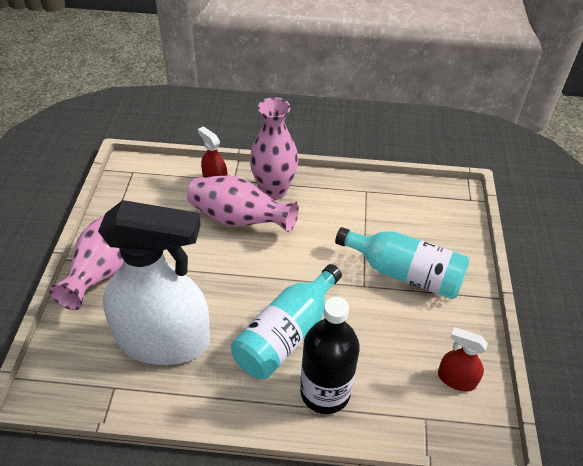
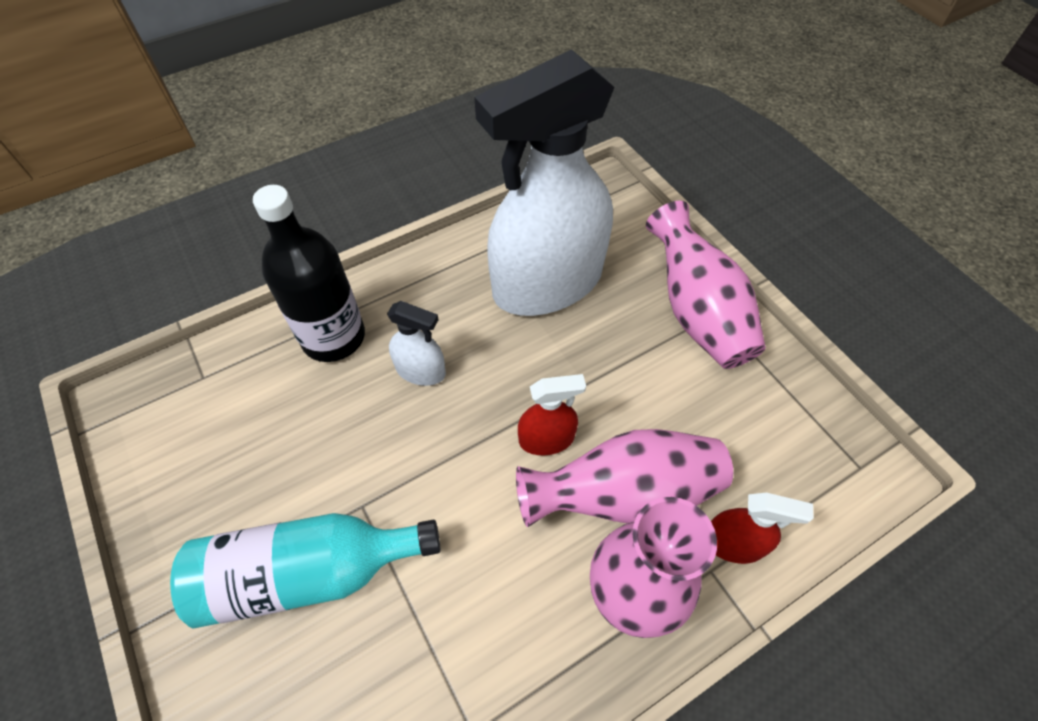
camera: 145 degrees right, 10 degrees up
(286, 334) = (420, 371): turquoise bottle -> white spray bottle
(456, 379) = (174, 446): red spray bottle -> red spray bottle (546, 439)

